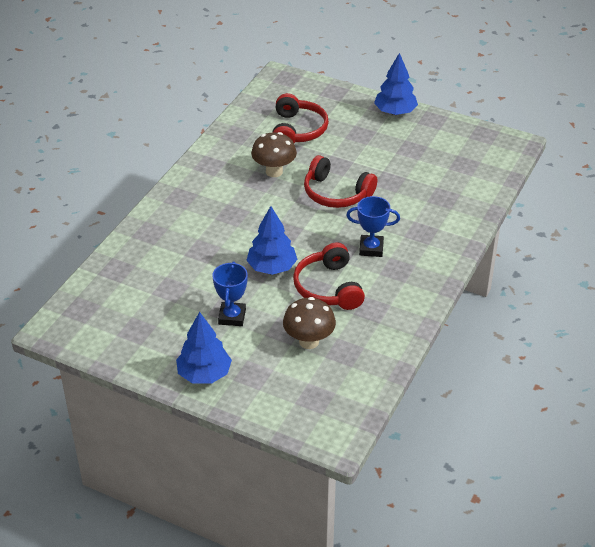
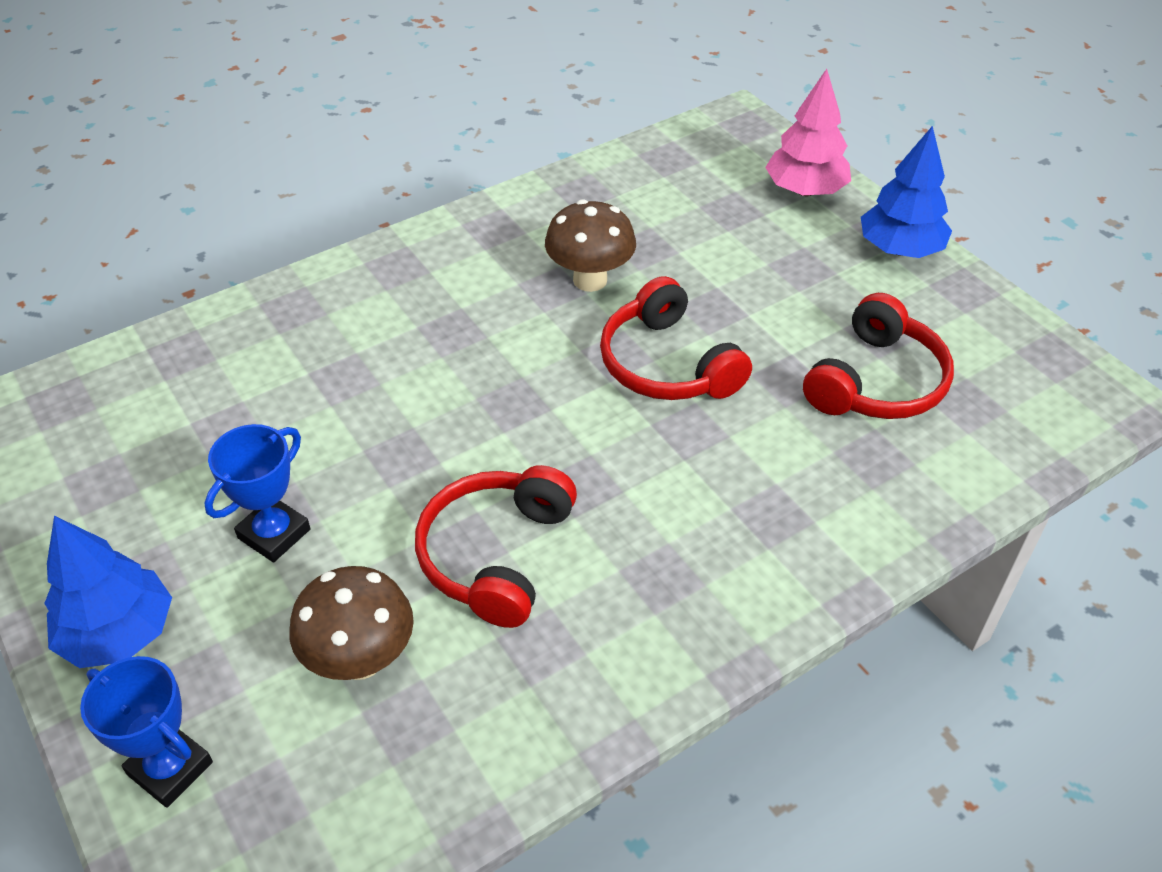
camera: 30 degrees right, 5 degrees up
(272, 267) = (429, 464): blue tree -> none
(297, 130) = (693, 220): red headphones -> red headphones (876, 382)
(336, 100) = (805, 190): none -> pink tree
(371, 248) = (645, 506): blue trophy -> blue trophy (170, 768)

